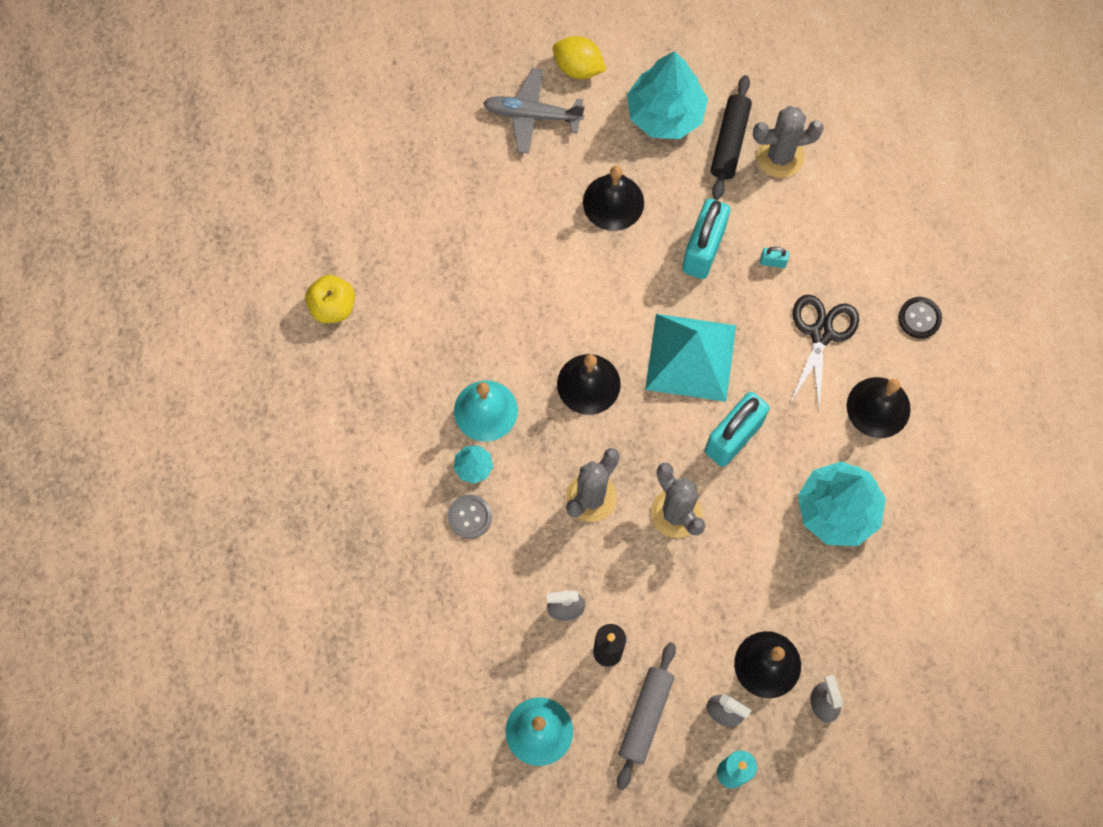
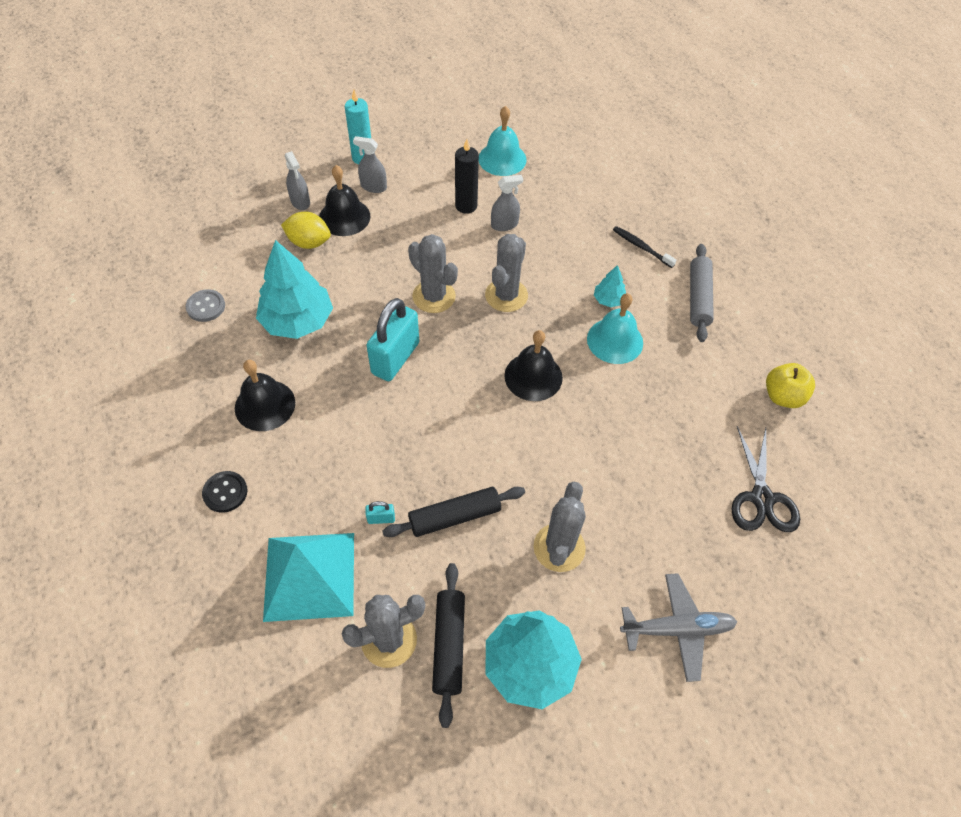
camera: 165 degrees right, 15 degrees down
(406, 537) = (641, 247): none -> black toothbrush
(469, 517) = (598, 267): grey button -> grey button (206, 306)
(578, 67) = (647, 703): yellow lemon -> yellow lemon (309, 242)
(613, 202) = (559, 547): black bell -> grey cactus
(645, 716) = (429, 176): grey rolling pin -> grey rolling pin (698, 298)
(691, 357) = (446, 415): turquoise pyramid -> turquoise pyramid (309, 576)
(703, 250) = (454, 517): turquoise padlock -> black rolling pin
(821, 334) = (324, 459): black scissors -> black scissors (761, 498)

